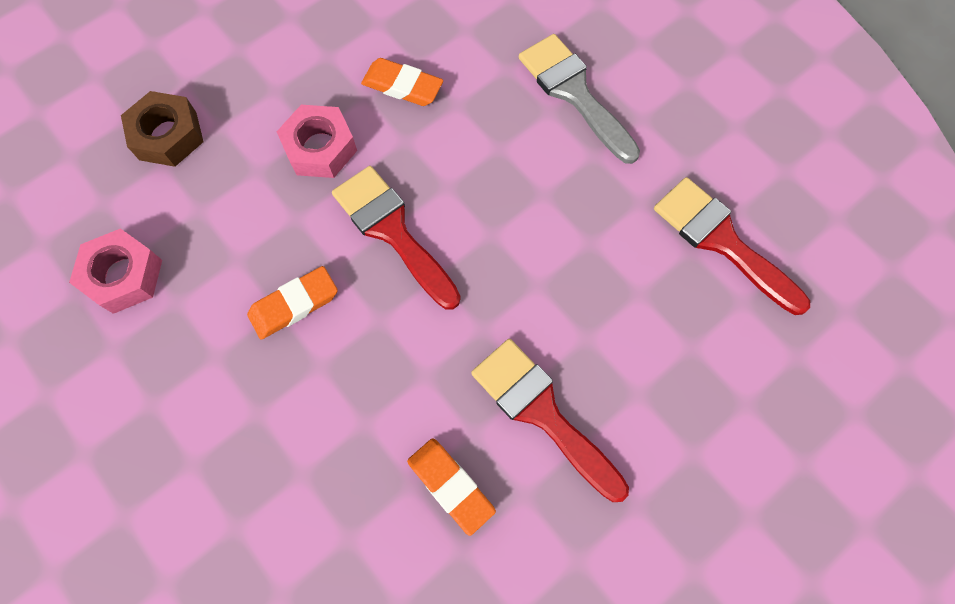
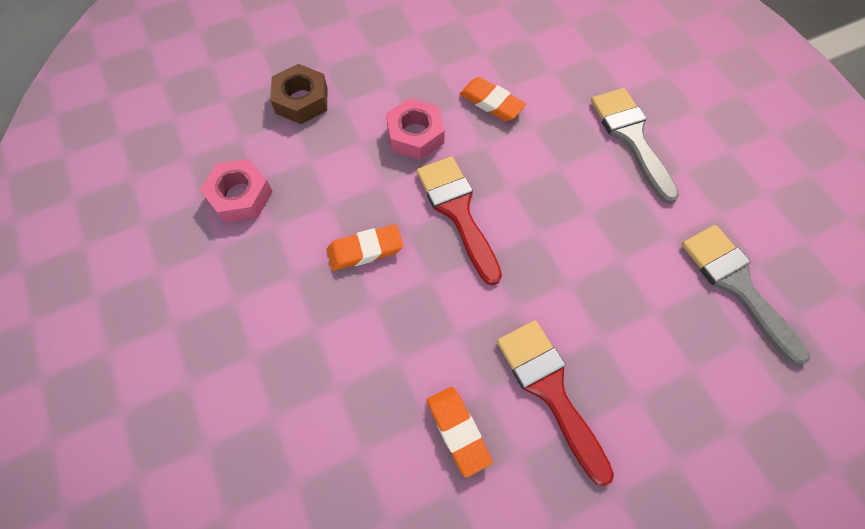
camera: 15 degrees right, 5 degrees down
(721, 241) = (736, 285): red brush -> grey brush

